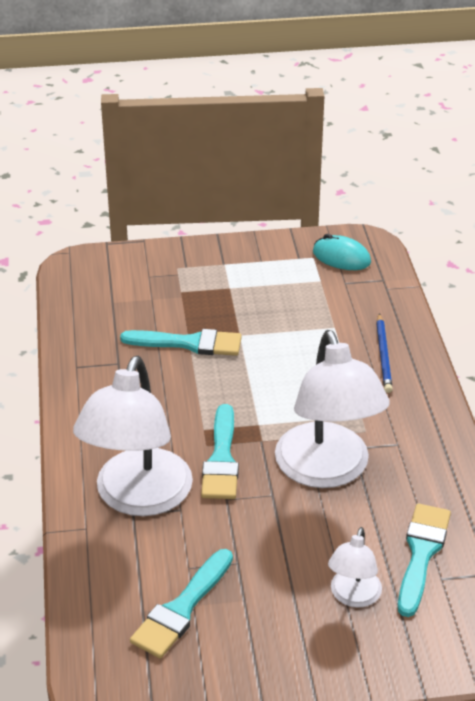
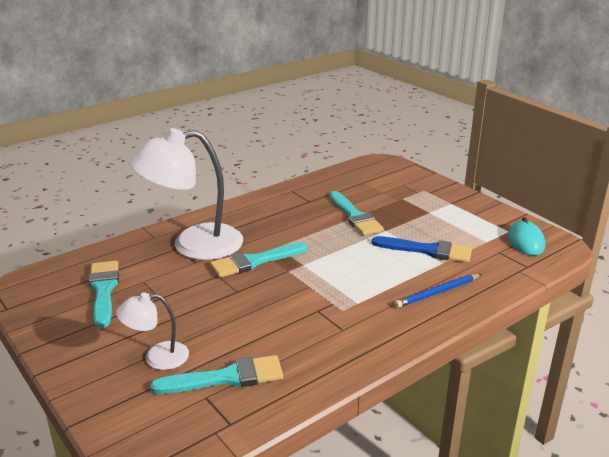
camera: 60 degrees right, 10 degrees down
(181, 609) = (104, 290): turquoise brush -> turquoise brush turned 75 degrees clockwise
(305, 325) = (427, 250): none -> blue brush
(327, 471) = (281, 306): white lamp -> none

